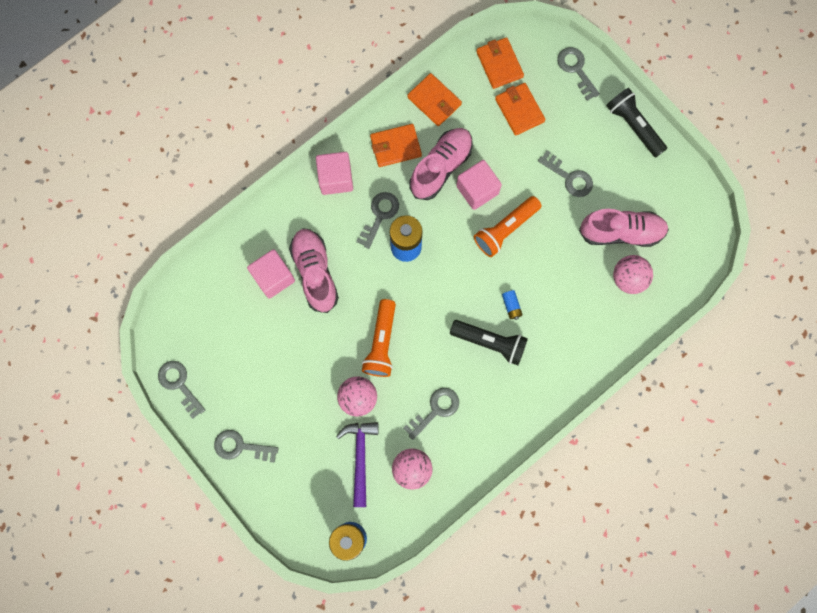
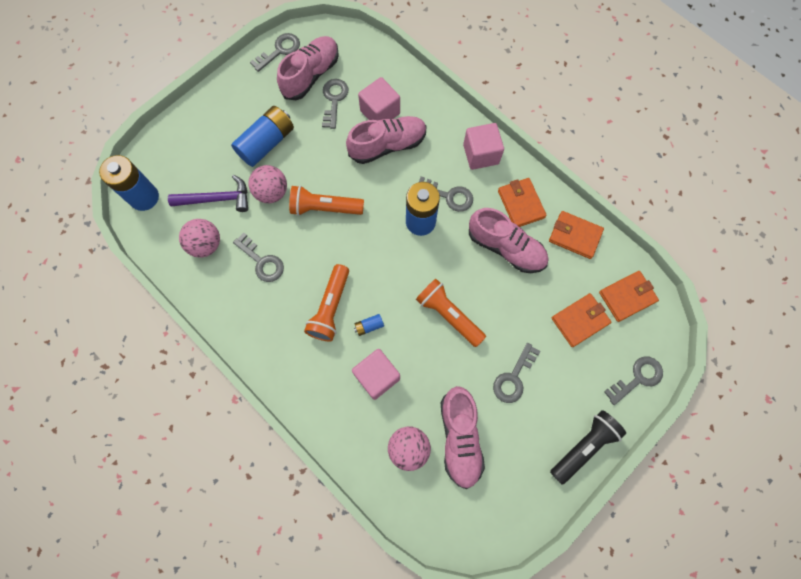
camera: 85 degrees right, 5 degrees down
(217, 350) = (311, 75): none -> pink shoe
(241, 447) = (226, 102): grey key -> grey key (334, 100)
(298, 402) = (266, 143): none -> blue battery
(434, 101) = (574, 236): orange wallet -> orange wallet turned 75 degrees clockwise
(477, 190) = (487, 284): pink cube -> pink cube (377, 376)
(490, 342) = (330, 308): black flashlight -> orange flashlight

